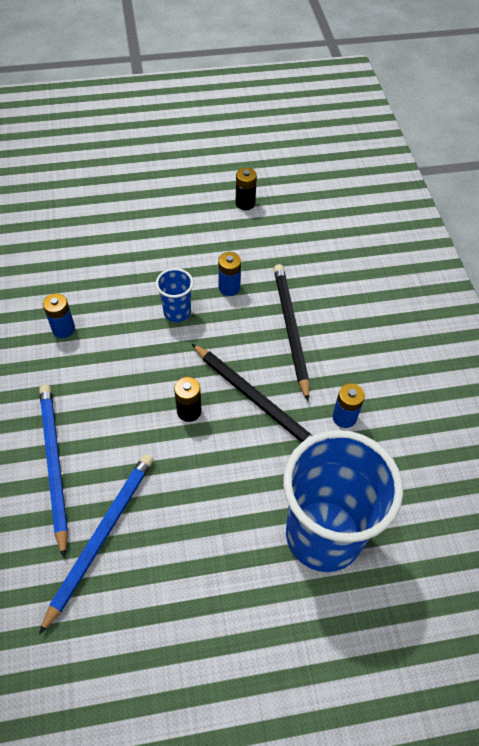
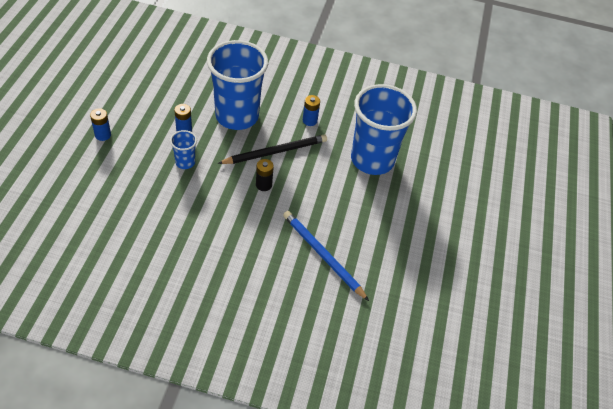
camera: 70 degrees left, 5 degrees down
(54, 465) = (261, 264): blue pencil -> none
(63, 329) = (156, 226): blue battery -> blue battery (103, 135)
(245, 203) = (118, 93): black battery -> none
(290, 330) = (237, 116): black pencil -> blue cup

